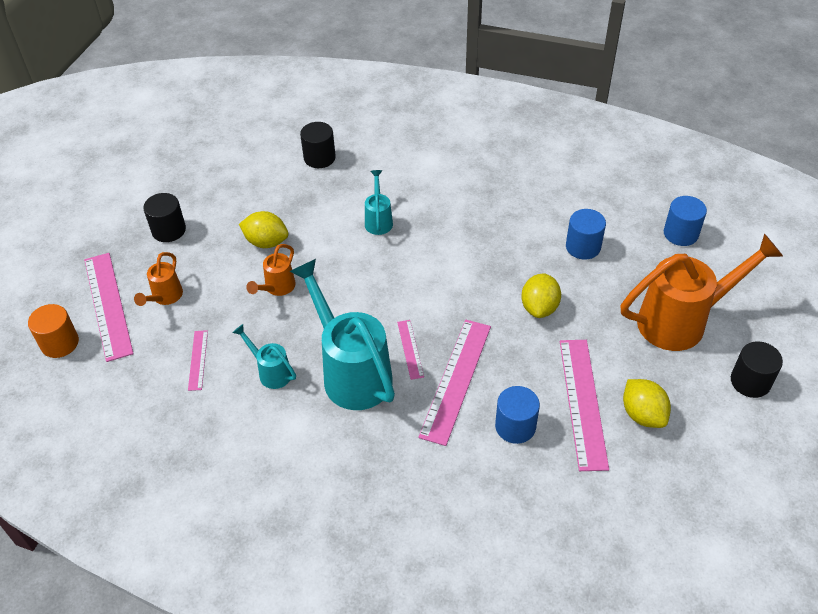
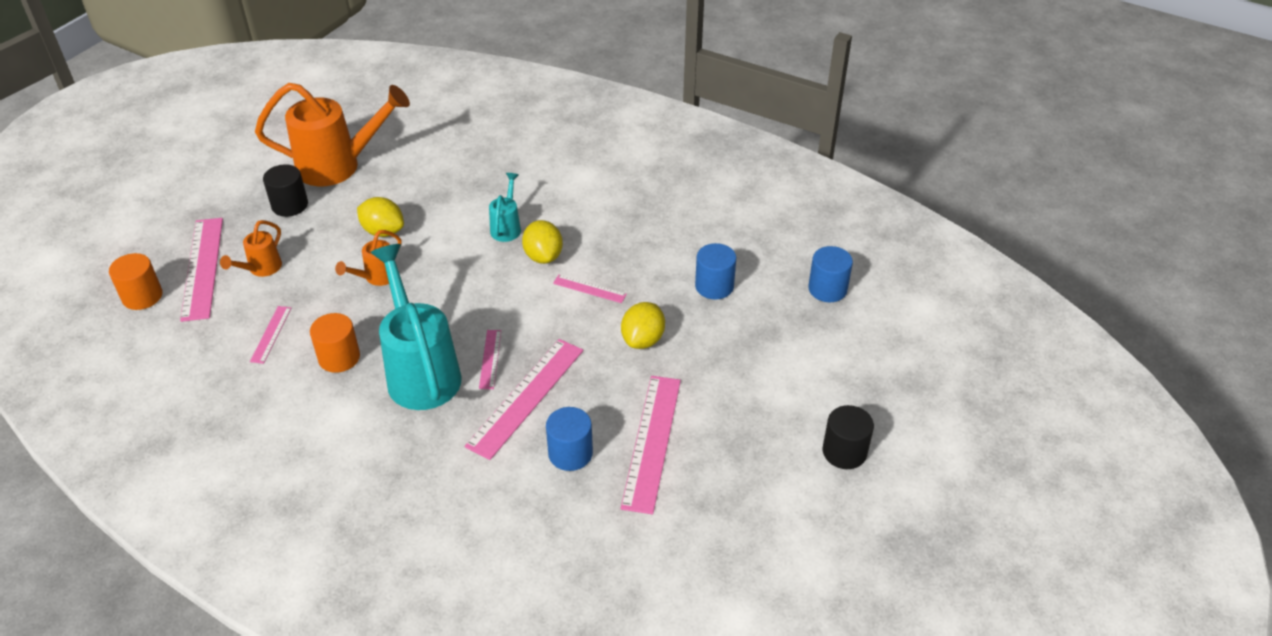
camera: 10 degrees right, 5 degrees down
(271, 372) = (339, 357): turquoise watering can -> orange cylinder
(319, 158) = (469, 157): black cylinder -> none
(474, 267) = (589, 289): none -> pink ruler
(642, 414) = (712, 465): yellow lemon -> yellow lemon (543, 256)
(682, 321) = (794, 378): orange watering can -> orange watering can (339, 166)

